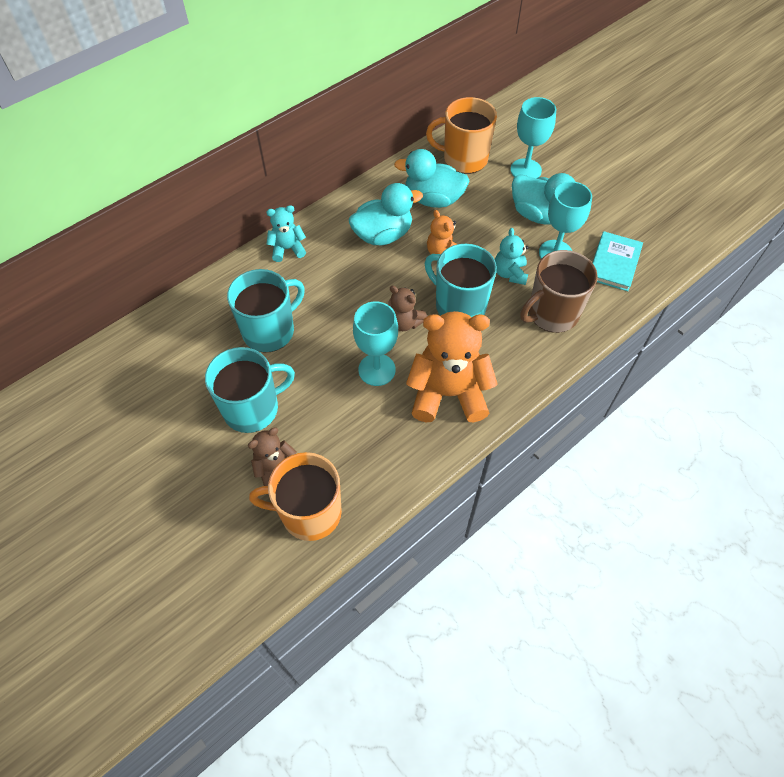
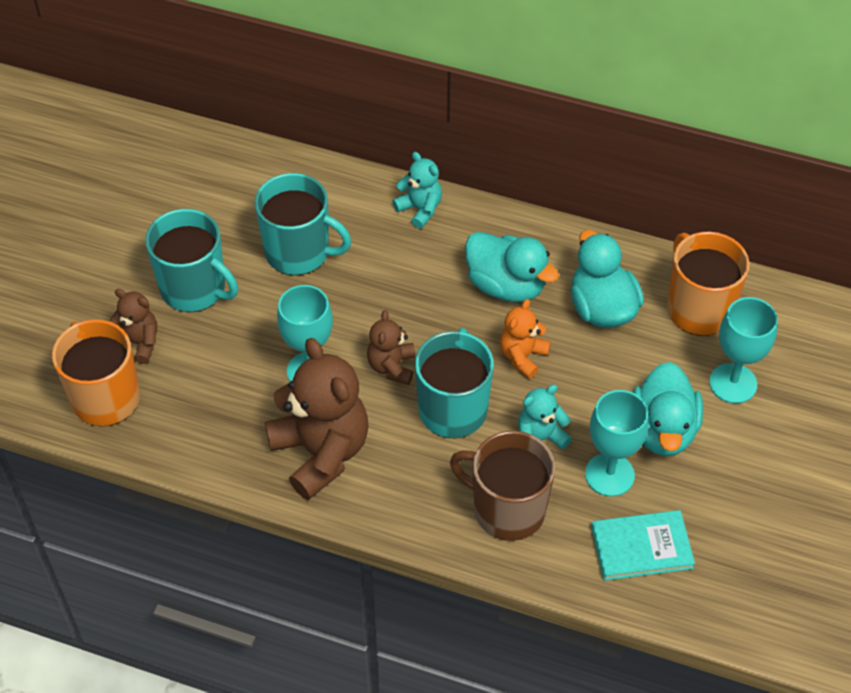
camera: 60 degrees right, 5 degrees down
(448, 393) = (321, 452): orange teddy bear -> brown teddy bear

